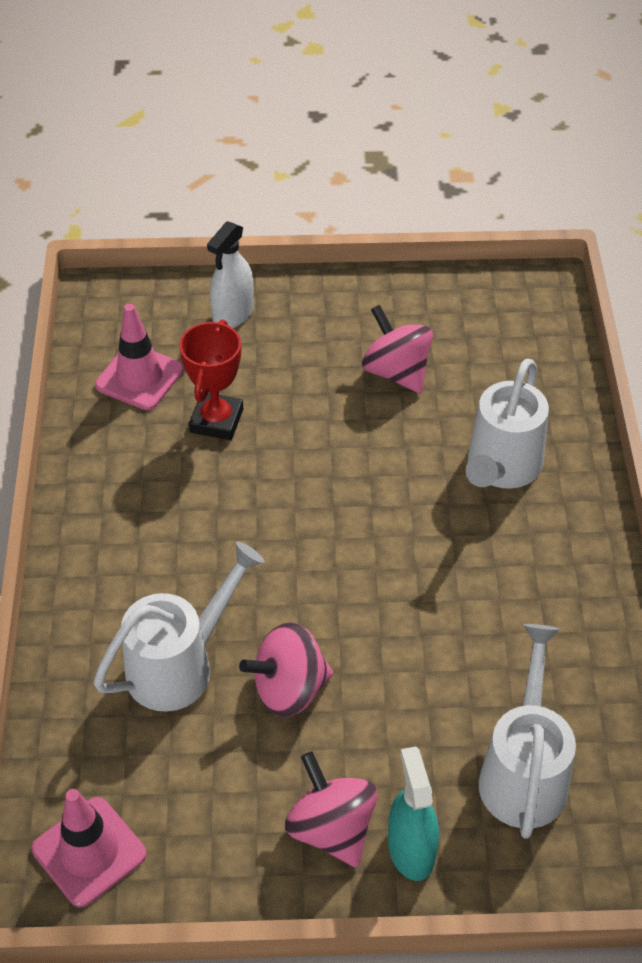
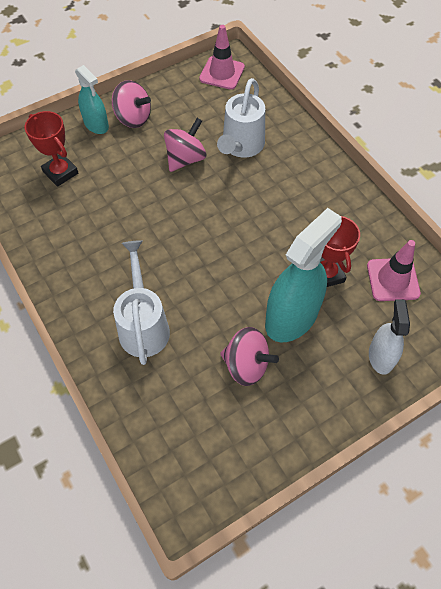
camera: 150 degrees right, 10 degrees up
(303, 394) = (291, 317): none -> turquoise spray bottle
(524, 771) = (60, 172): white watering can -> red trophy

